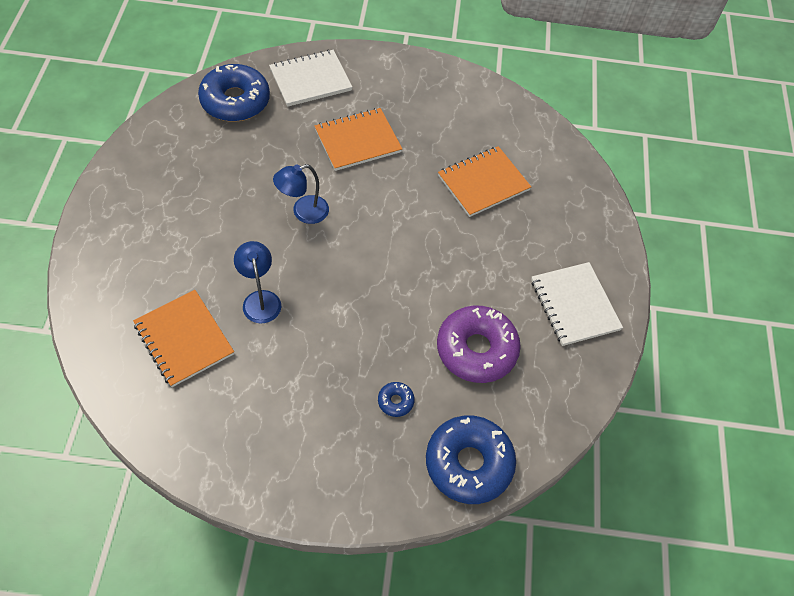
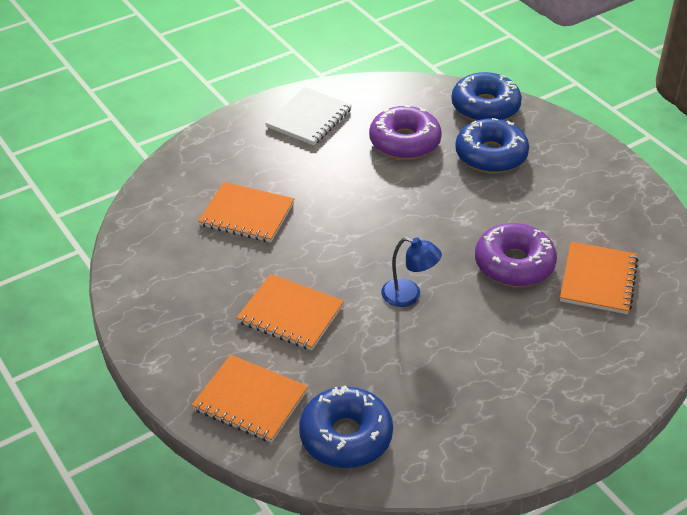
camera: 125 degrees left, 15 degrees down
(260, 299) = (514, 264): blue lamp -> purple donut
(310, 80) = (250, 400): white notebook -> orange notebook
(395, 401) = (491, 155): blue donut -> blue donut, size x2.35

